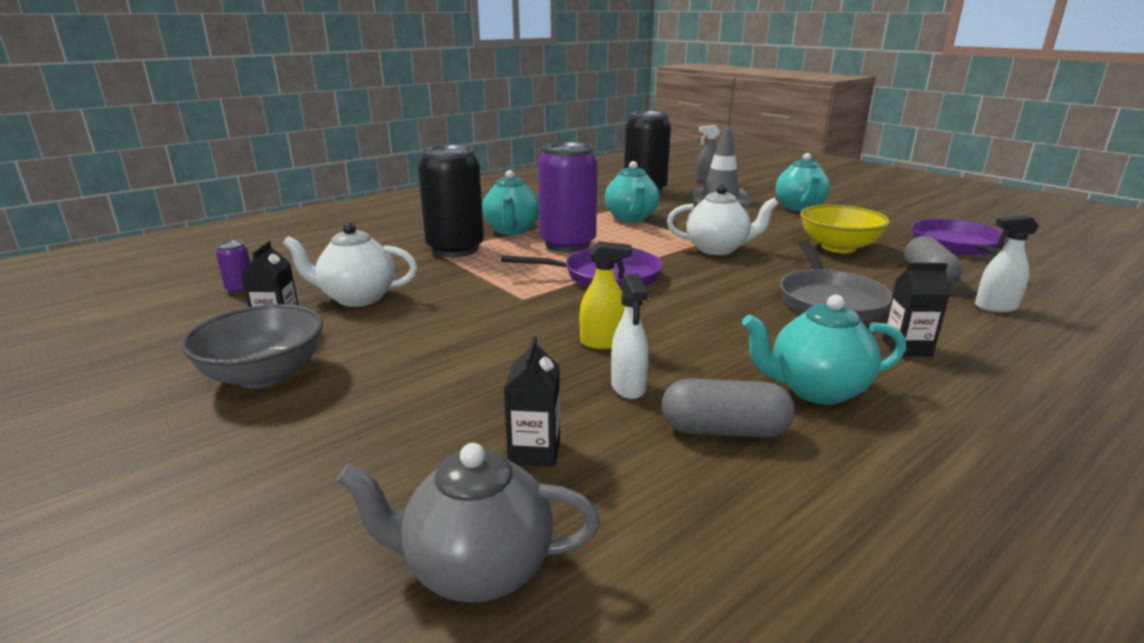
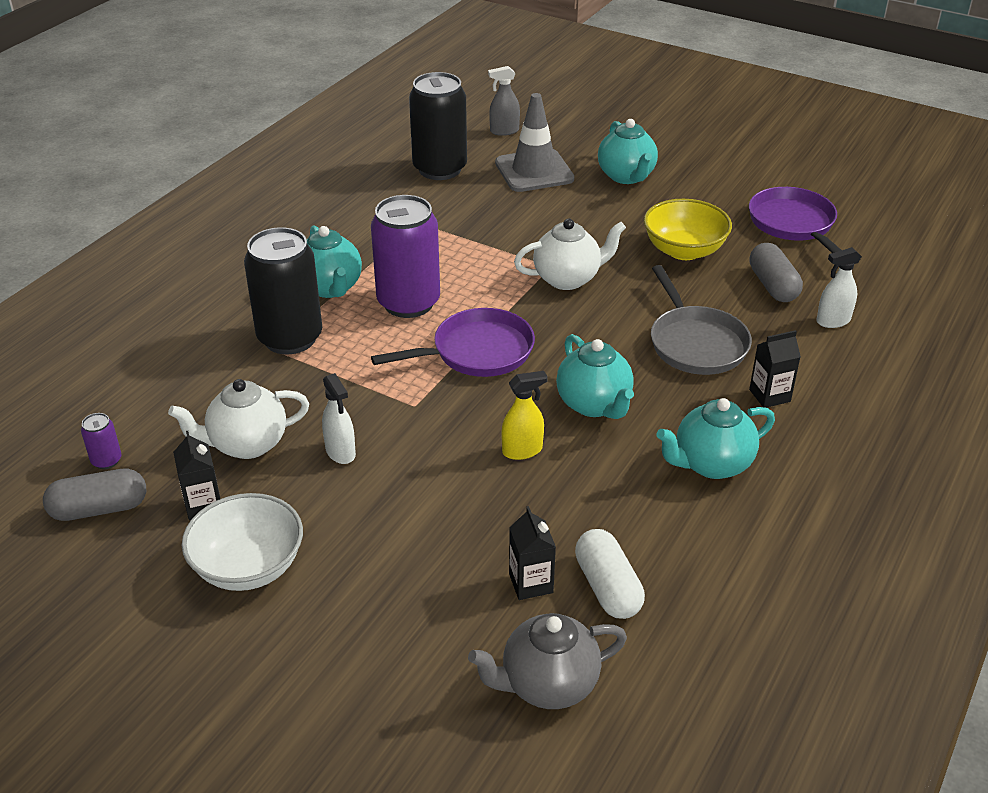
camera: 20 degrees left, 15 degrees up
(264, 375) = (248, 567): grey bowl -> white bowl
(627, 477) = (607, 587): none -> white capsule
(628, 387) = (568, 499): white spray bottle -> white spray bottle (340, 452)
(631, 218) = (452, 235): turquoise teapot -> turquoise teapot (594, 404)
(724, 430) = (658, 525): grey capsule -> grey capsule (99, 509)

